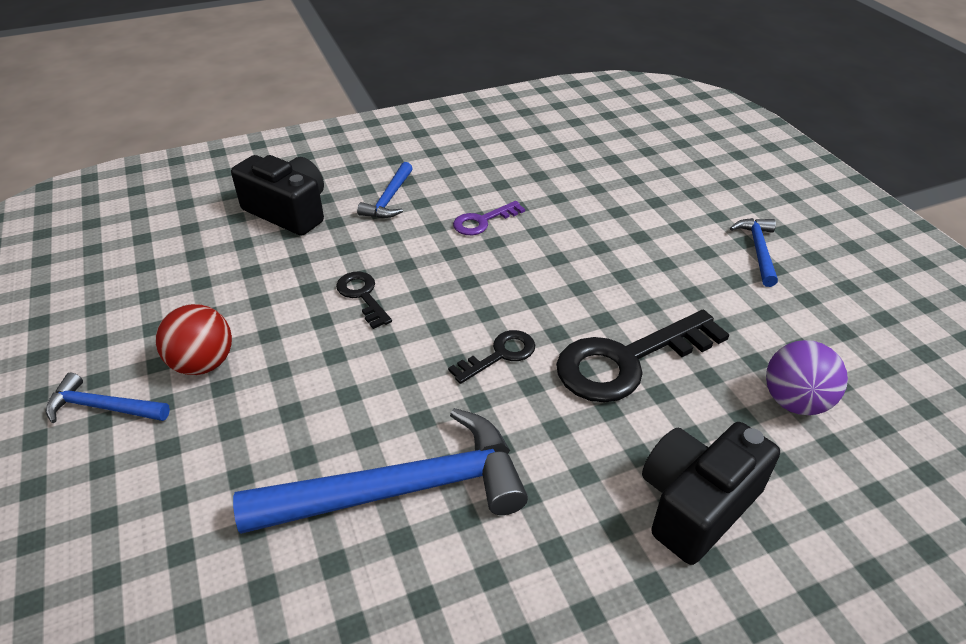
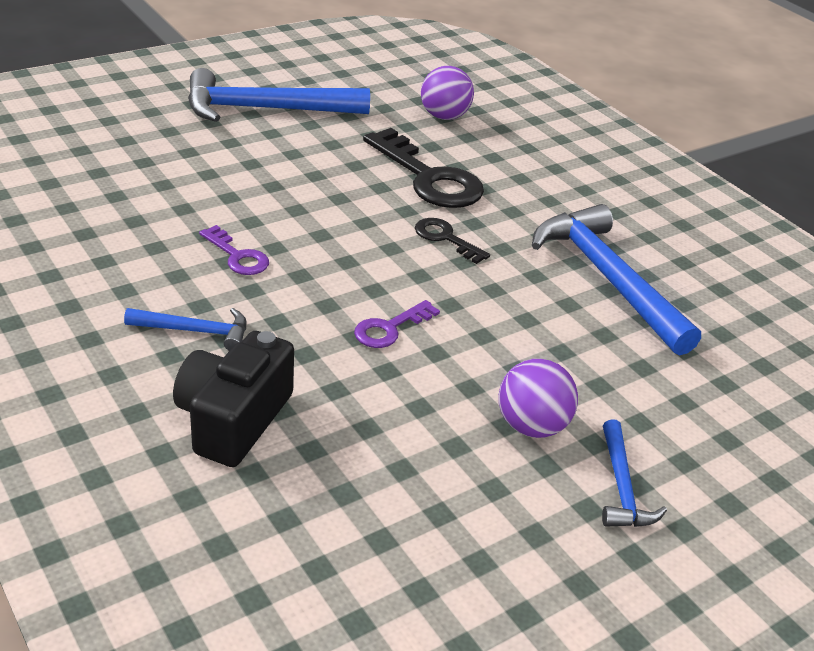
camera: 105 degrees left, 5 degrees down
(203, 363) = (531, 426): red ball -> purple ball
(363, 296) = (390, 328): black key -> purple key
(696, 504) = (551, 160): black camera -> none
(758, 250) = (265, 109): blue hammer -> blue hammer, size x2.03

